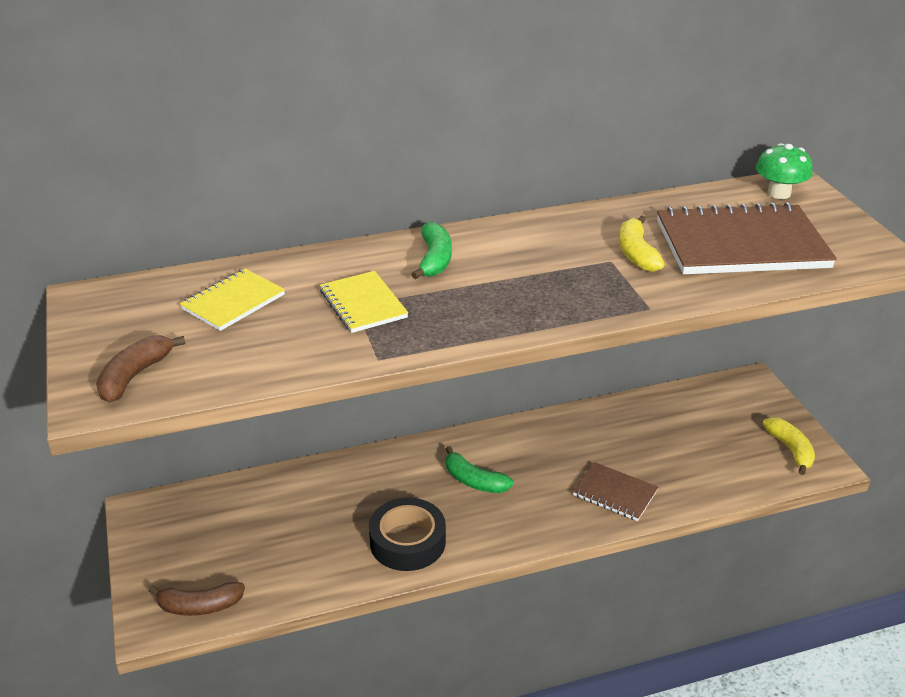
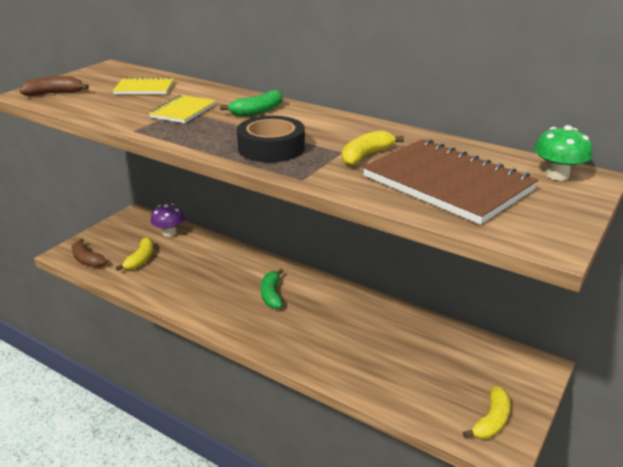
camera: 50 degrees right, 5 degrees down
(235, 500) = (169, 233): none -> purple mushroom
(266, 553) = (141, 259): none -> yellow banana
(407, 542) = (195, 296): black tape -> black tape (271, 148)
(615, 493) = (329, 354): brown notebook -> none

